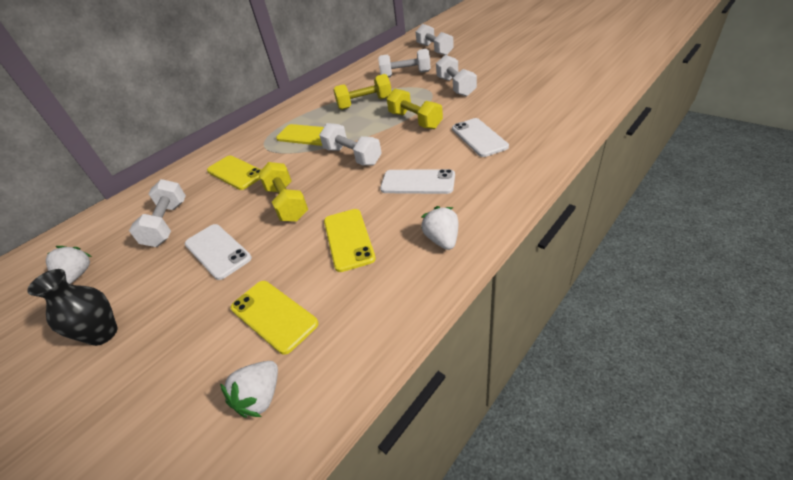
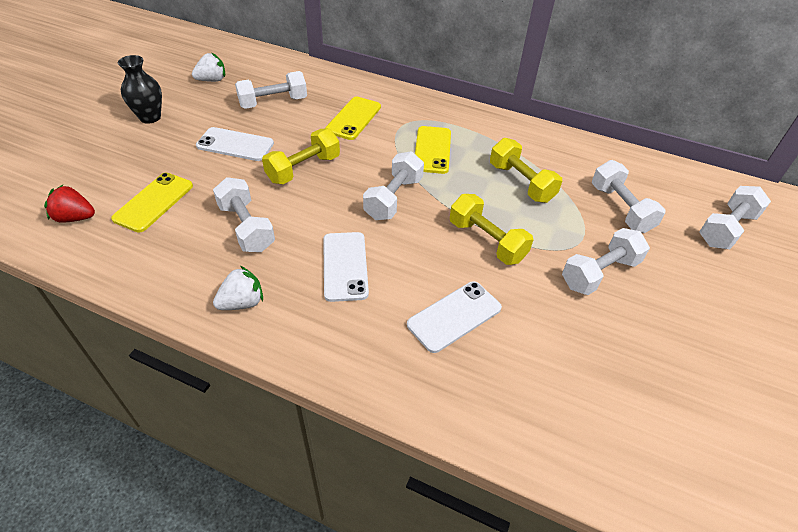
camera: 65 degrees right, 5 degrees up
(217, 251) = (235, 145): white phone -> white phone turned 75 degrees clockwise
(260, 397) = (75, 218): white strawberry -> red strawberry
(348, 239) = (246, 227): yellow phone -> white dumbbell
(415, 120) = (487, 241): yellow dumbbell -> yellow dumbbell turned 75 degrees counterclockwise

